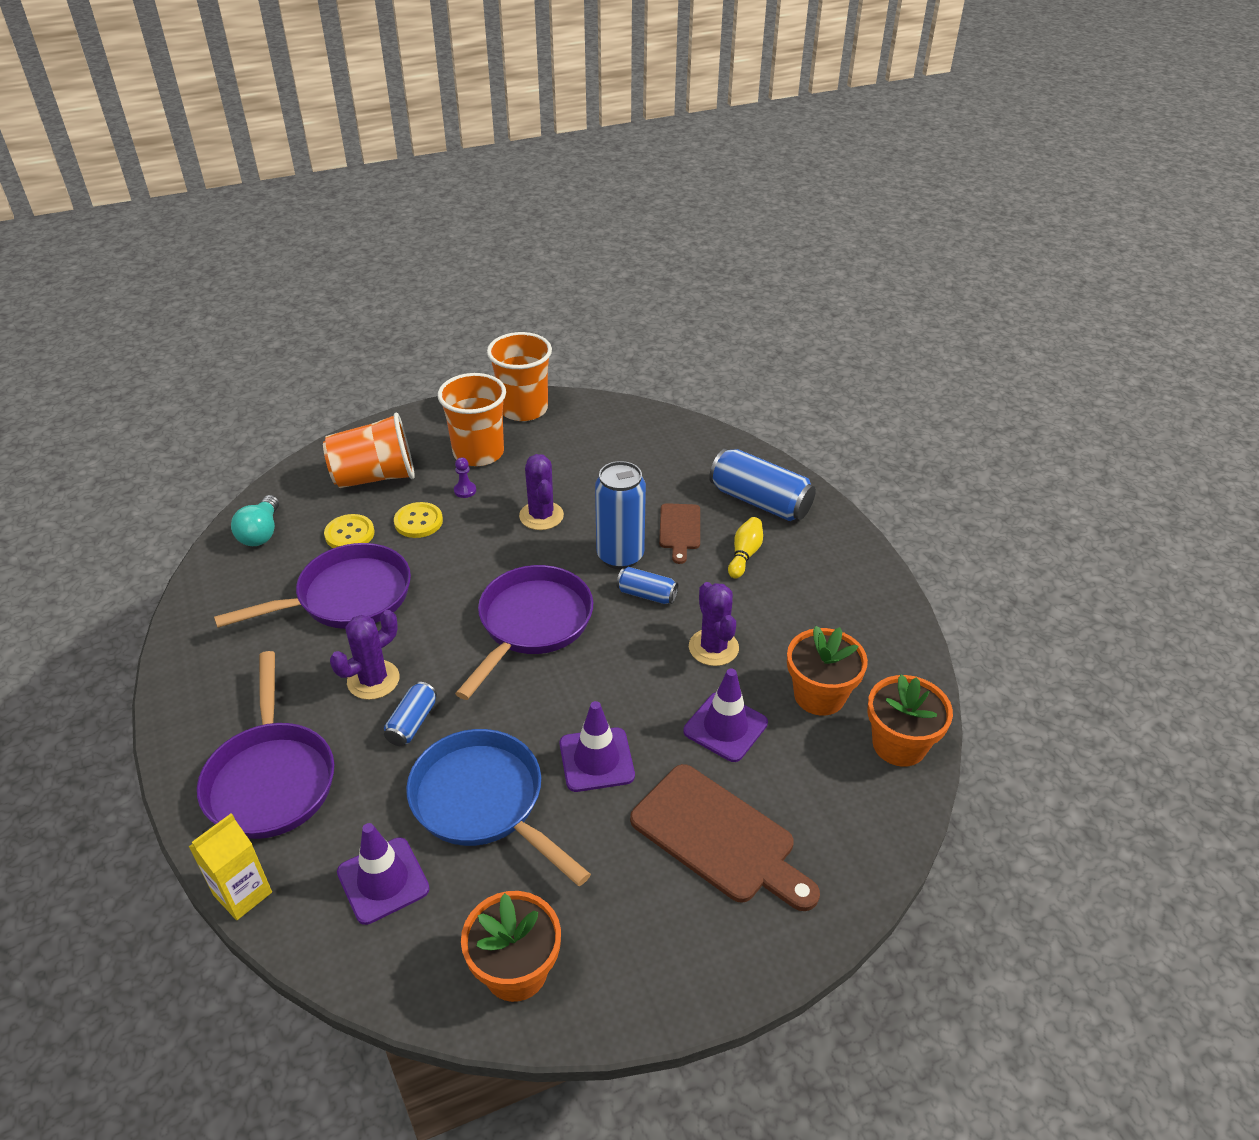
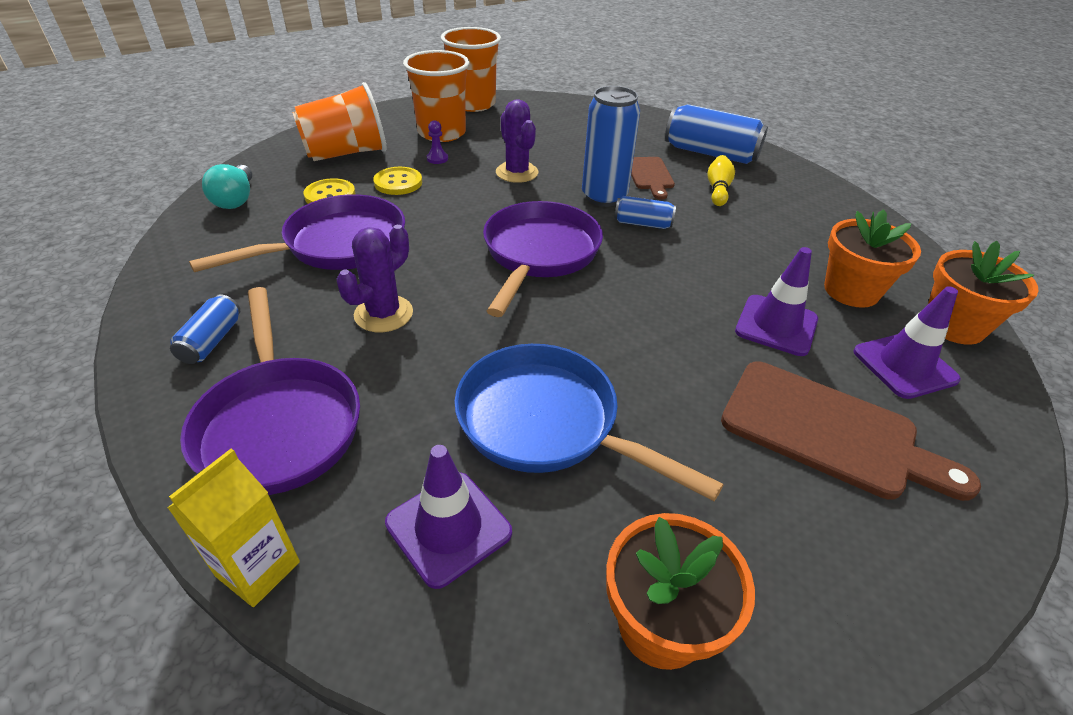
camera: 10 degrees left, 0 degrees up
(412, 723) = (438, 350): blue can -> blue can (212, 341)
(596, 760) = (657, 367): purple traffic cone -> purple traffic cone (904, 365)
(713, 647) = (728, 260): purple cactus -> none

